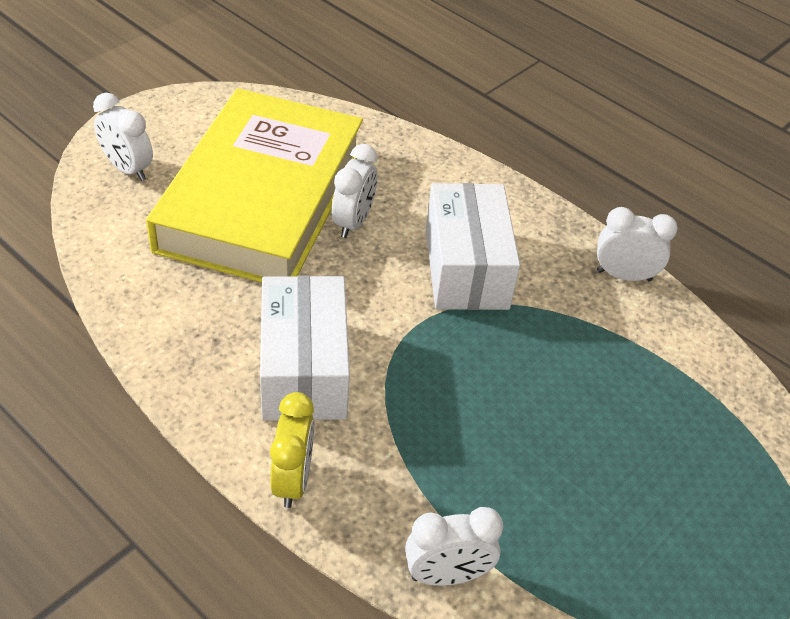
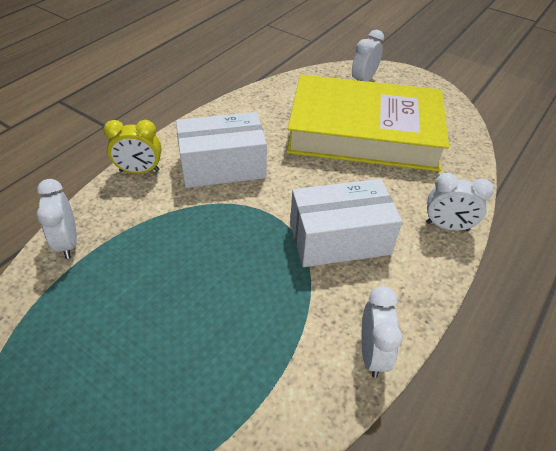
camera: 85 degrees right, 0 degrees up
(353, 222) = (361, 175): white clock -> white clock (447, 226)

